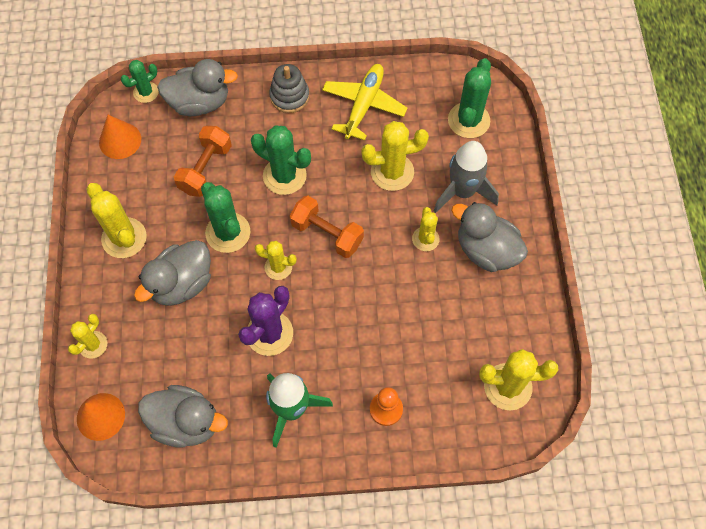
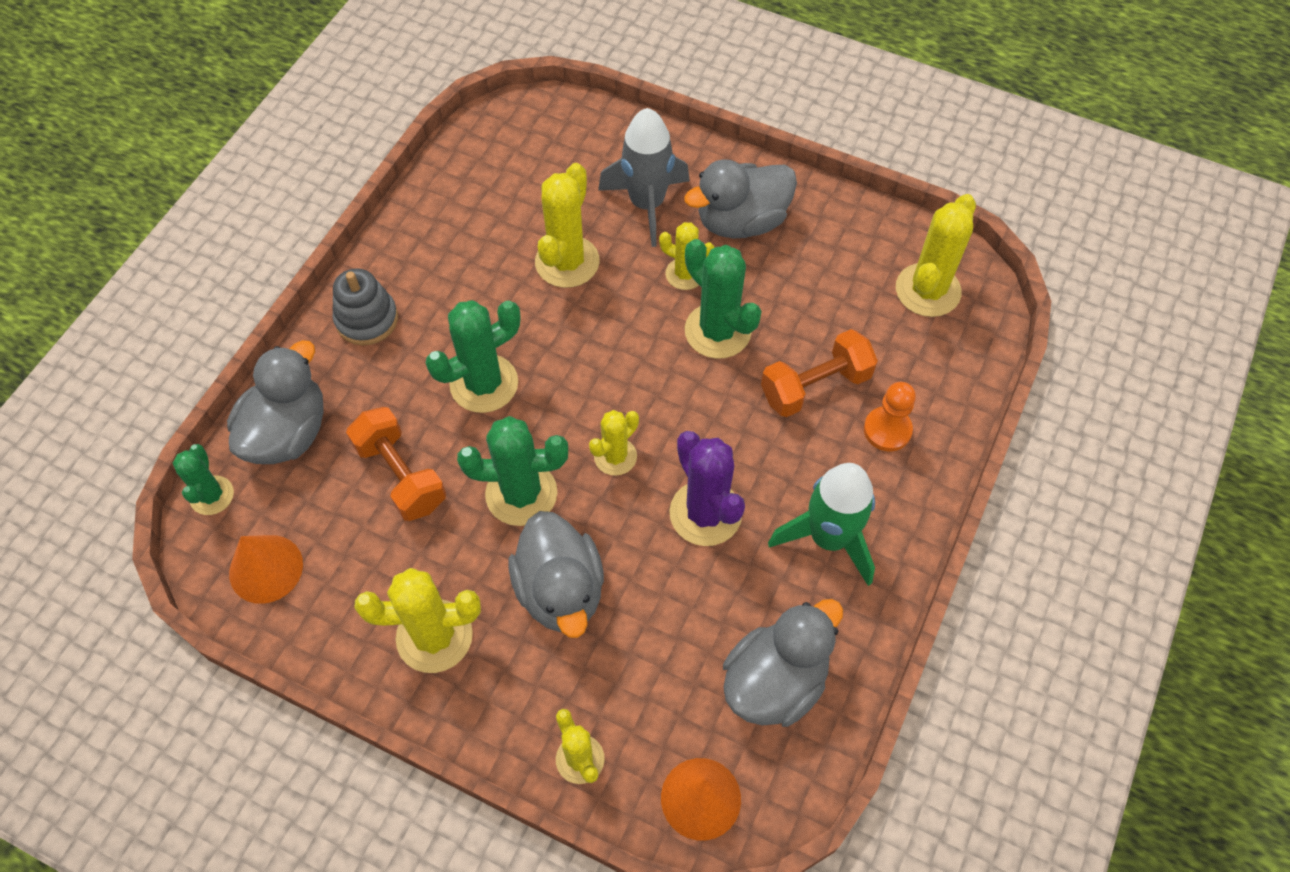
camera: 60 degrees left, 5 degrees down
(327, 234) = (605, 376): orange dumbbell -> orange dumbbell (815, 386)
(364, 105) = (447, 243): yellow plane -> none
(468, 120) = (554, 149): green cactus -> green cactus (717, 331)

